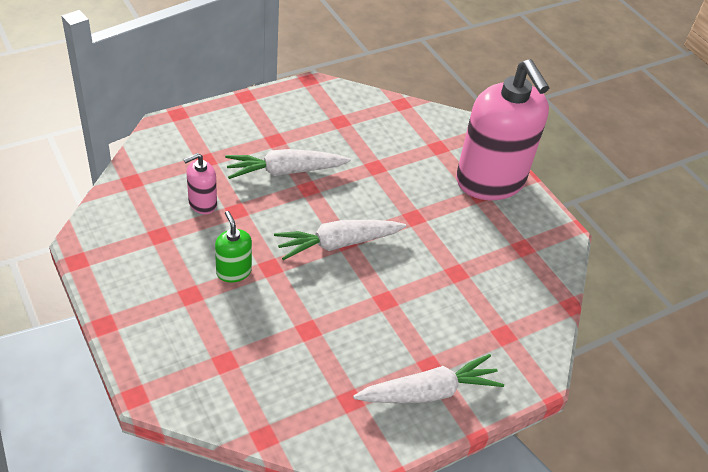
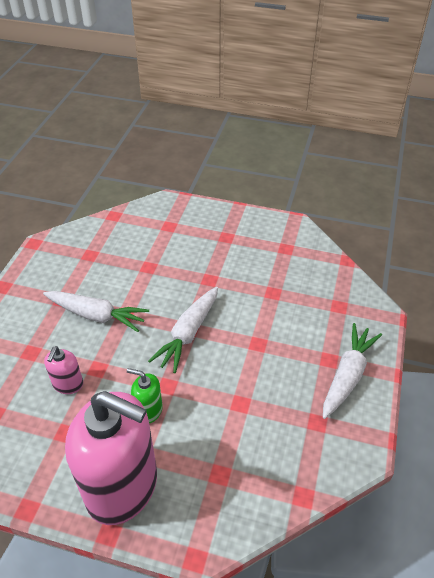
camera: 40 degrees left, 0 degrees up
(285, 171) = (96, 315): white carrot -> white carrot turned 105 degrees counterclockwise
(490, 181) = (222, 224): pink soap dispenser -> pink soap dispenser (122, 486)

